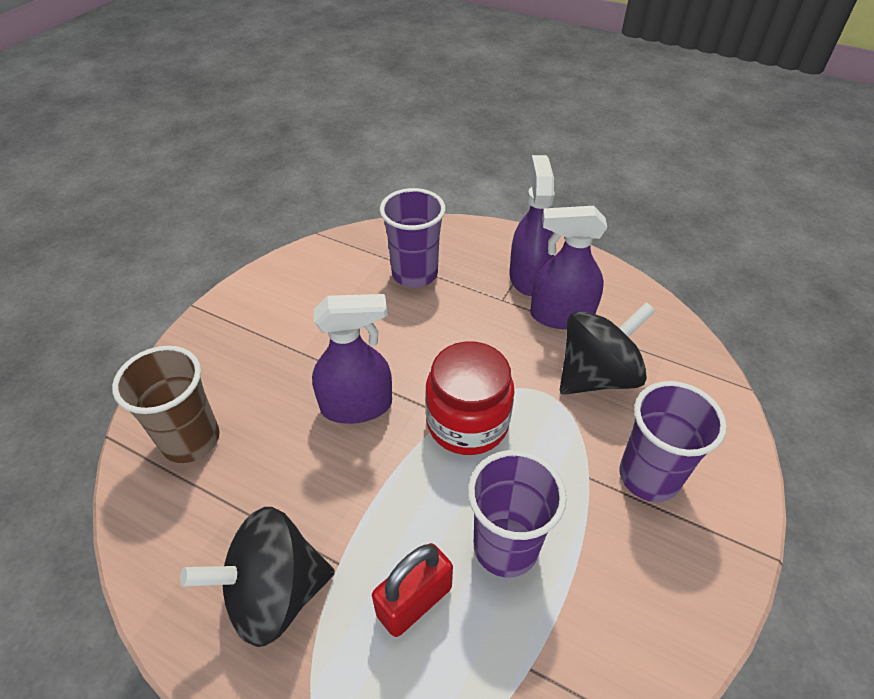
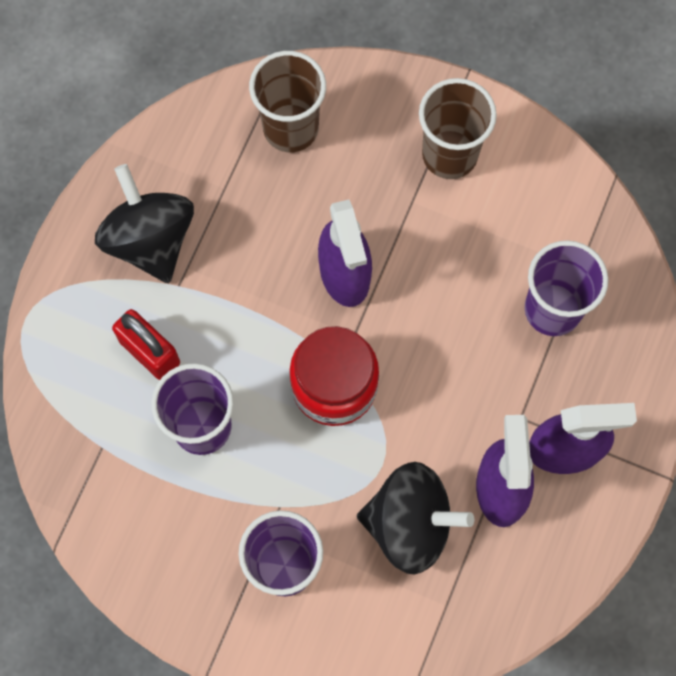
camera: 85 degrees right, 25 degrees up
(263, 323) = (449, 154): none -> brown cup
(597, 376) = (410, 524): black spinning top -> black spinning top turned 45 degrees counterclockwise

